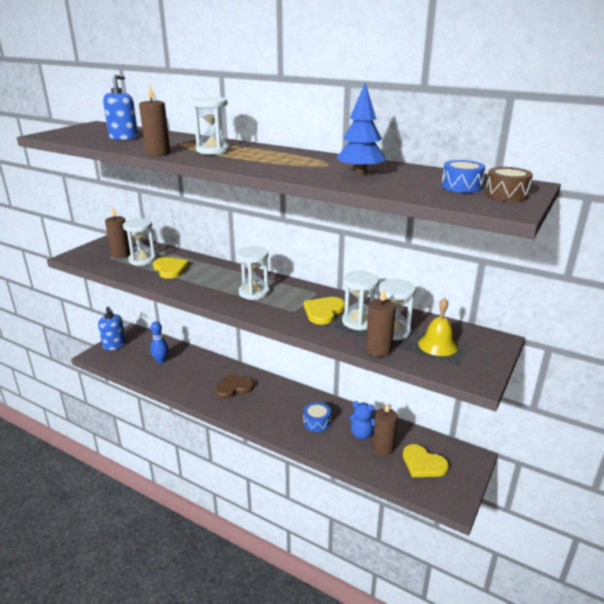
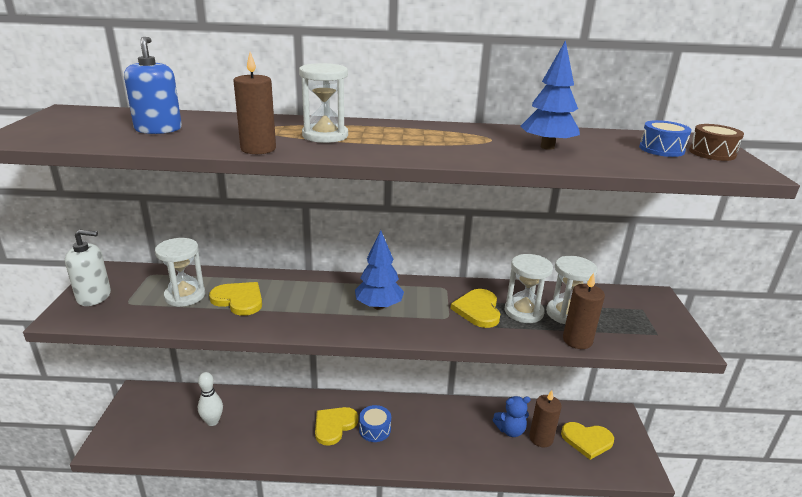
camera: 30 degrees left, 0 degrees up
(95, 250) = (94, 296): none -> white soap dispenser
(114, 345) = (126, 420): blue soap dispenser -> none
(121, 254) = (143, 295): brown candle -> none
(161, 361) = (212, 421): blue bowling pin -> white bowling pin
(233, 388) = (334, 426): brown heart -> yellow heart
(254, 292) = (378, 306): white hourglass -> blue tree
(317, 422) = (457, 434): blue drum -> blue drum (375, 429)
(437, 345) = (618, 317): yellow bell -> none

